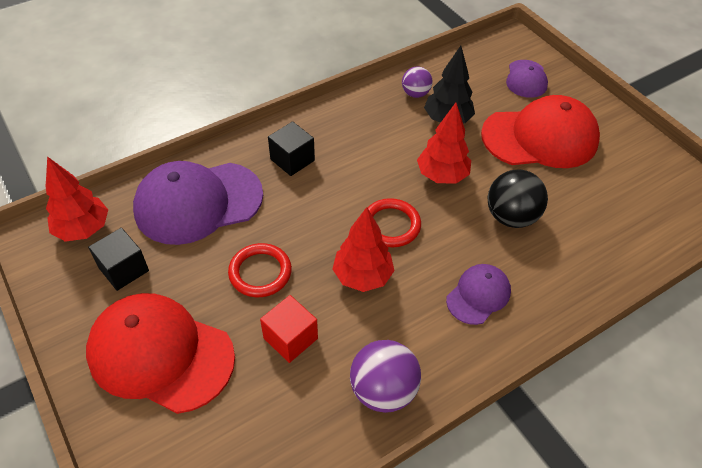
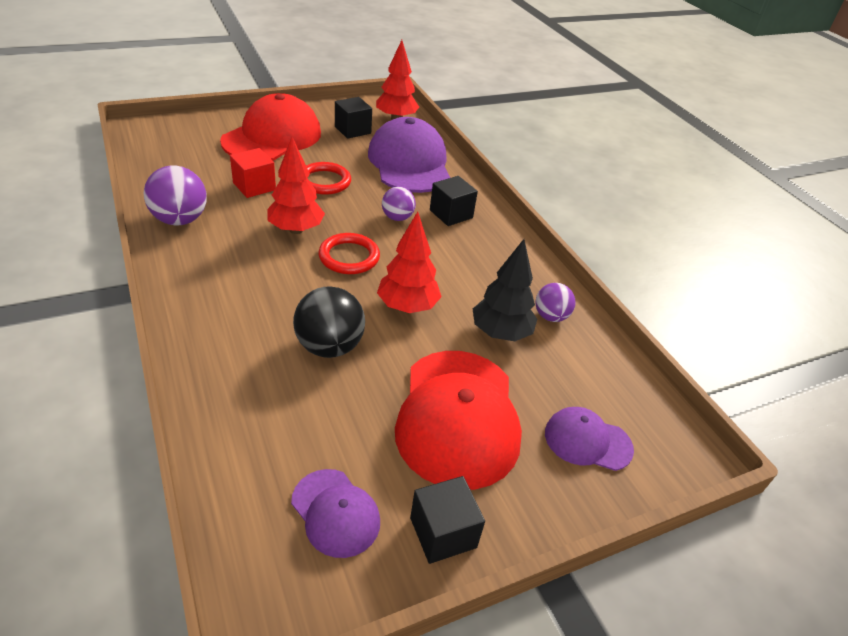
camera: 95 degrees right, 10 degrees down
(312, 199) = (397, 218): none -> purple ball
(478, 295) = (239, 294): purple cap -> purple cap (335, 512)
(627, 138) = (443, 532): none -> black cube

